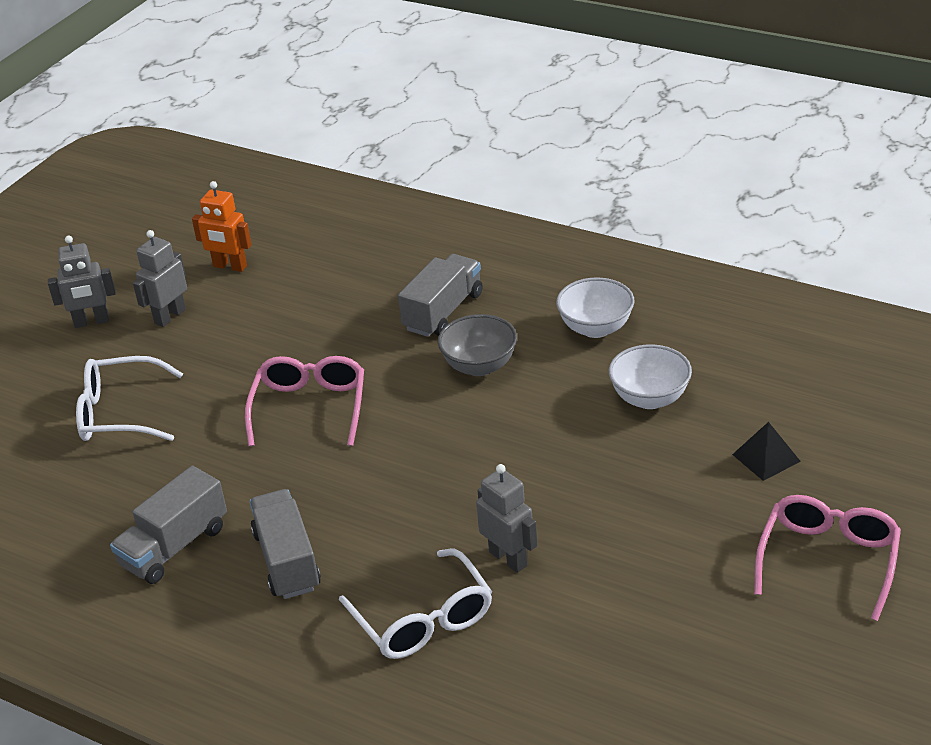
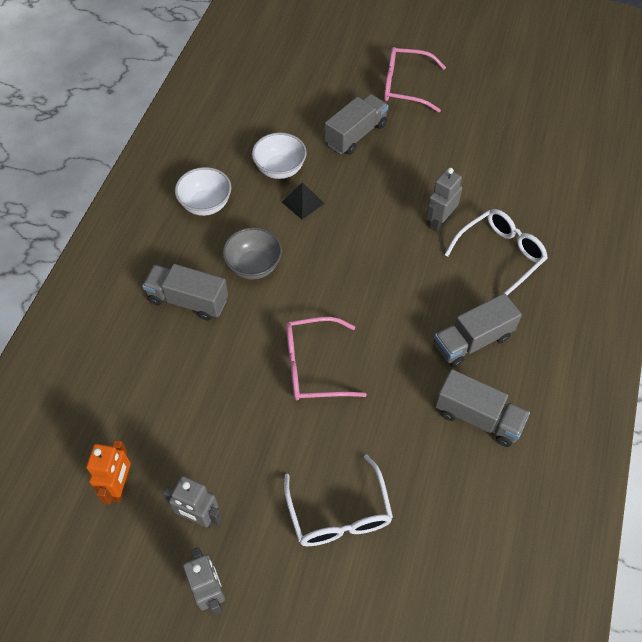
camera: 105 degrees left, 20 degrees up
(712, 485) = (356, 134): none -> grey truck
(766, 458) = (328, 113): black pyramid -> black pyramid (303, 202)

